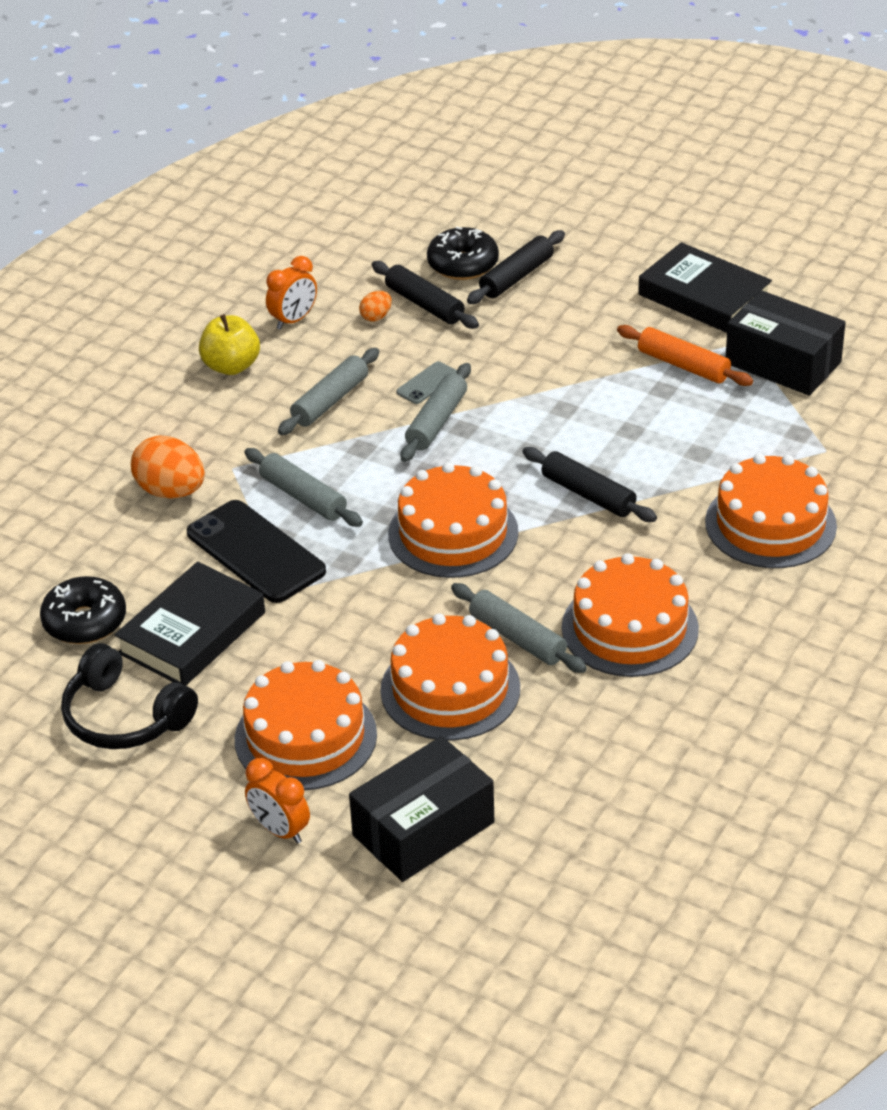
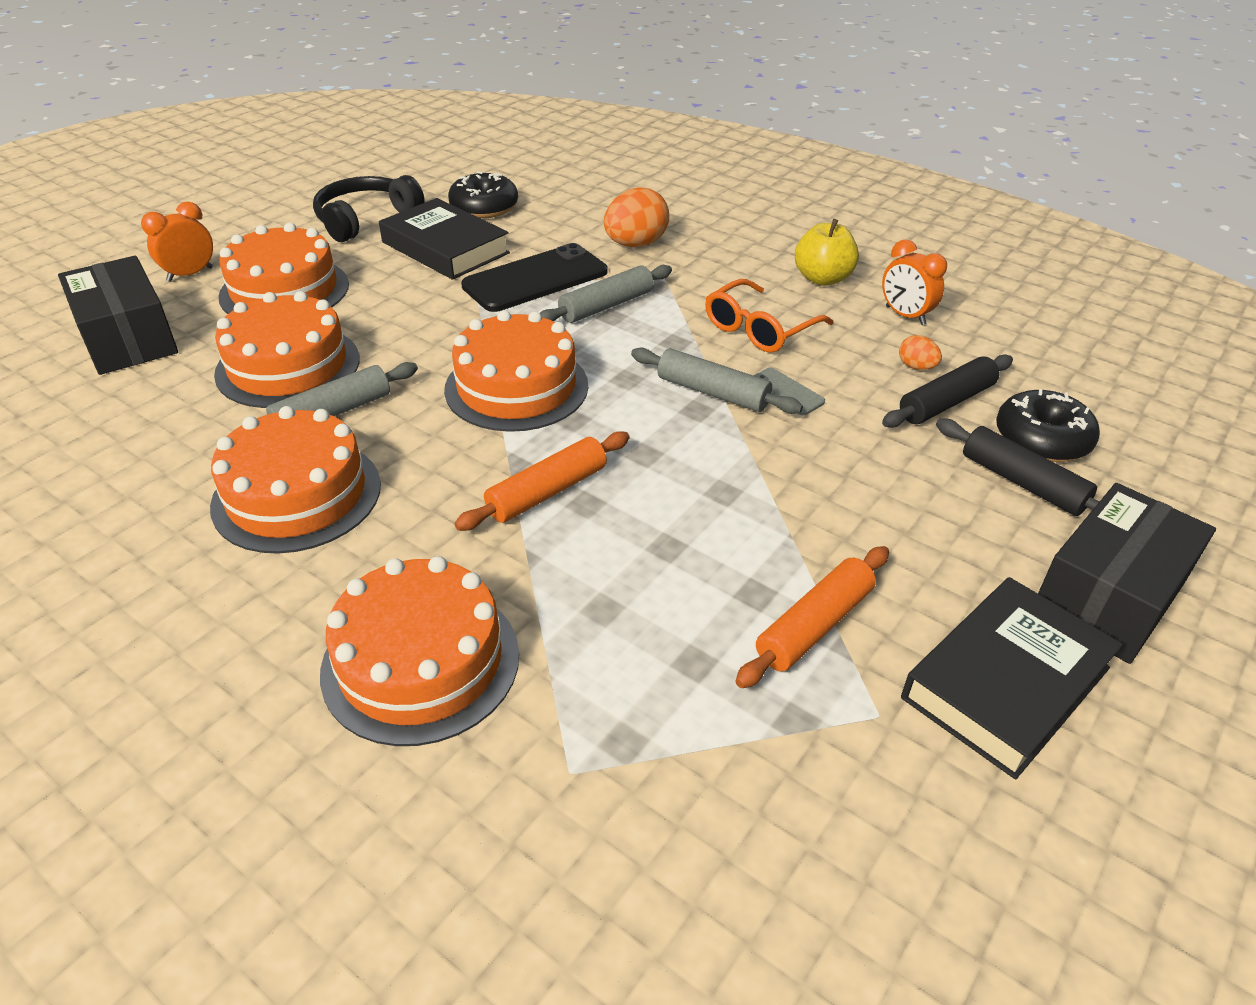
camera: 95 degrees right, 0 degrees up
(330, 401) = (759, 329): grey rolling pin -> orange glasses
(588, 494) = (547, 492): black rolling pin -> orange rolling pin
(783, 362) = (818, 760): black box -> black box (1109, 596)

